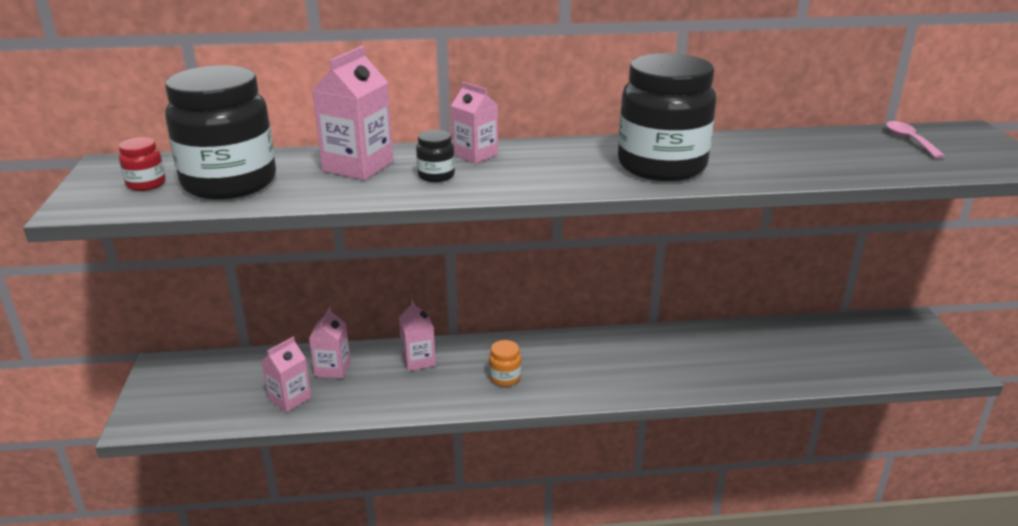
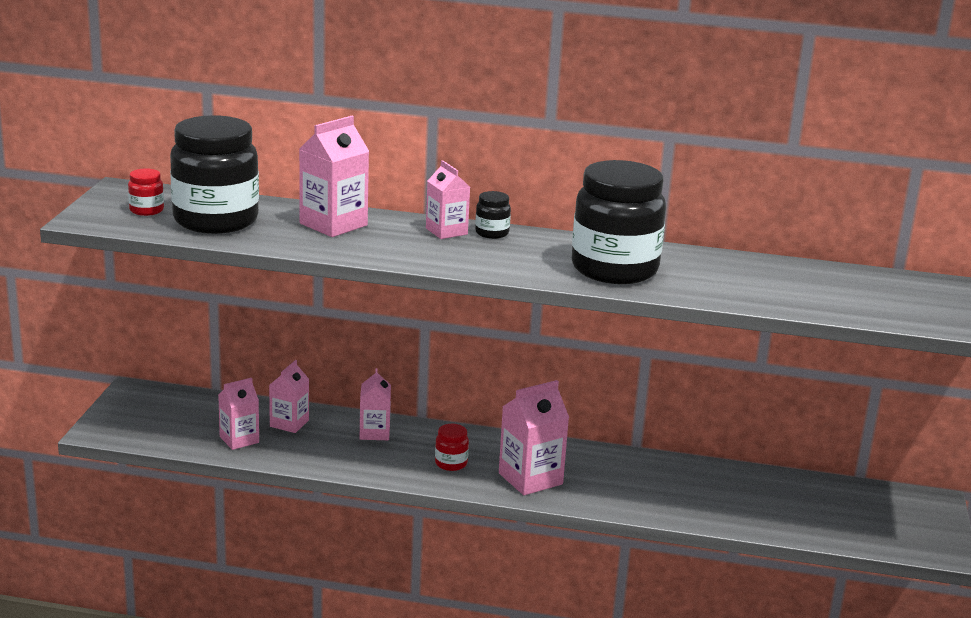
camera: 15 degrees right, 5 degrees down
(436, 176) = (397, 243): black jar -> black jar (492, 233)
(505, 378) = (451, 463): orange jar -> red jar
(584, 377) = (530, 479): none -> pink carton
(909, 140) = (897, 287): pink spoon -> none

